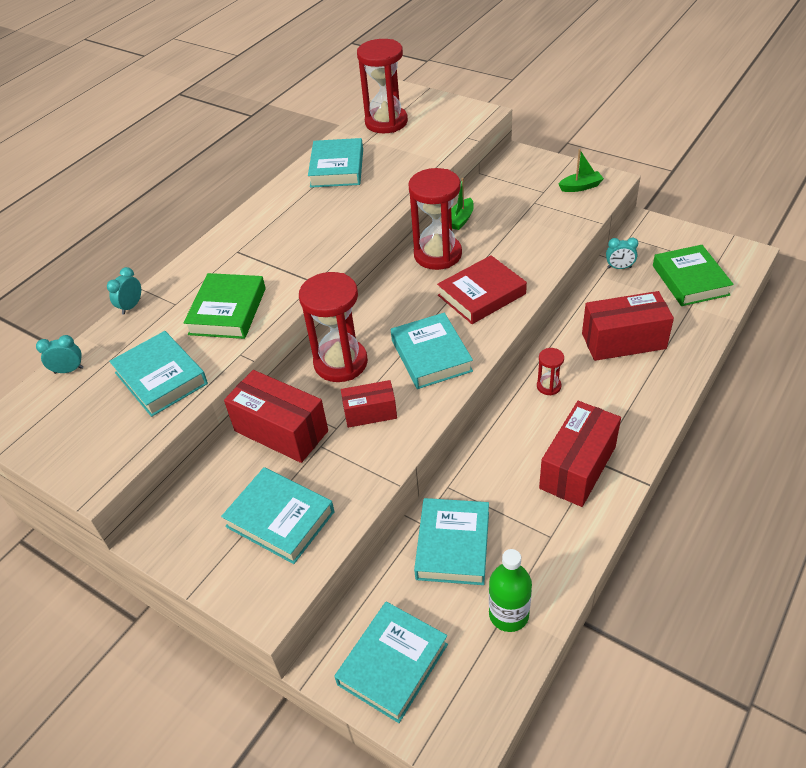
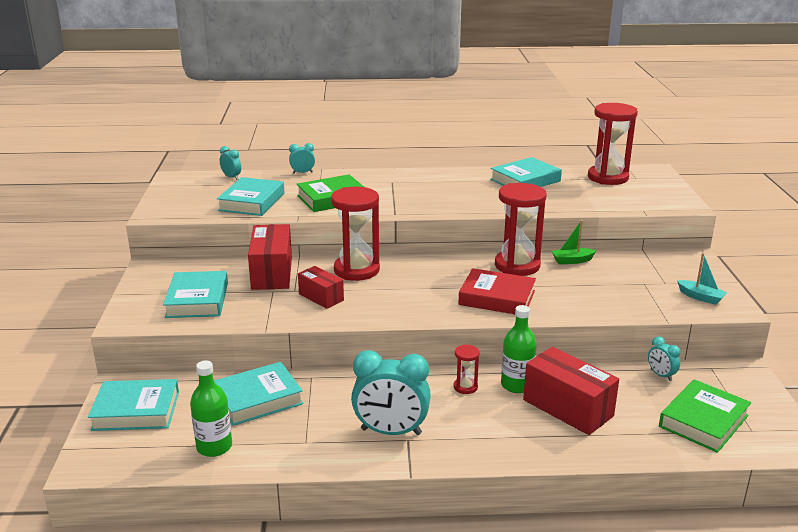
camera: 50 degrees right, 20 degrees down
(431, 355) = (404, 300): turquoise book -> none
(570, 353) = (516, 385): none -> green bottle
(578, 467) = (391, 431): red box -> turquoise clock
(580, 187) = (700, 297): green boat -> turquoise boat

